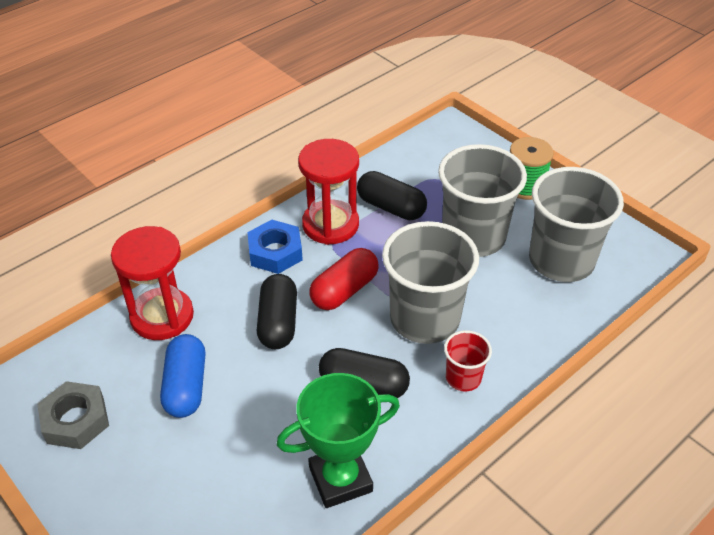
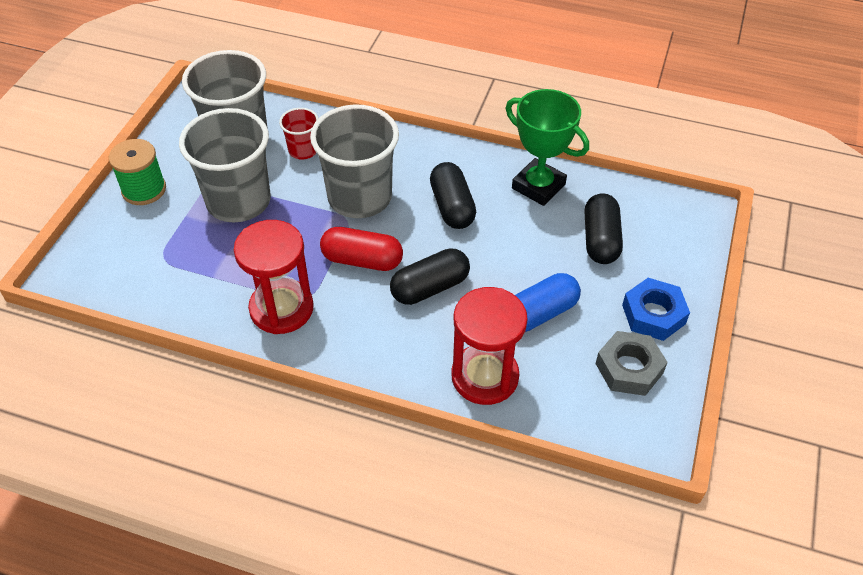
camera: 120 degrees left, 5 degrees up
(275, 252) = (347, 333): blue nut -> blue nut (653, 314)
(391, 207) = (229, 273): black capsule -> black capsule (600, 240)
(463, 378) = (403, 156): red cup -> red cup (303, 150)

